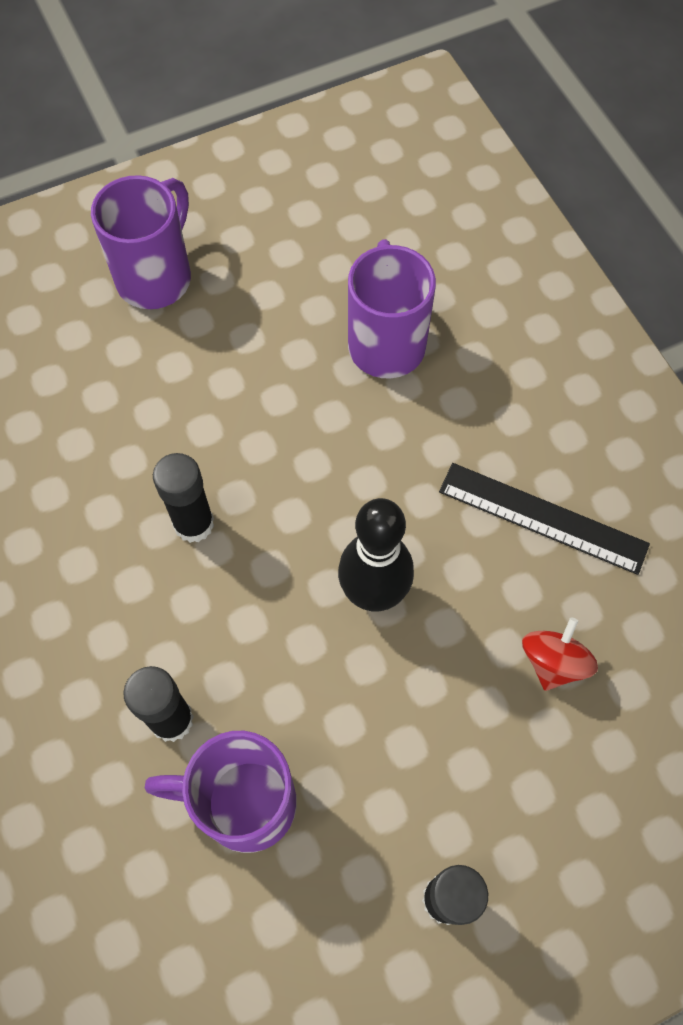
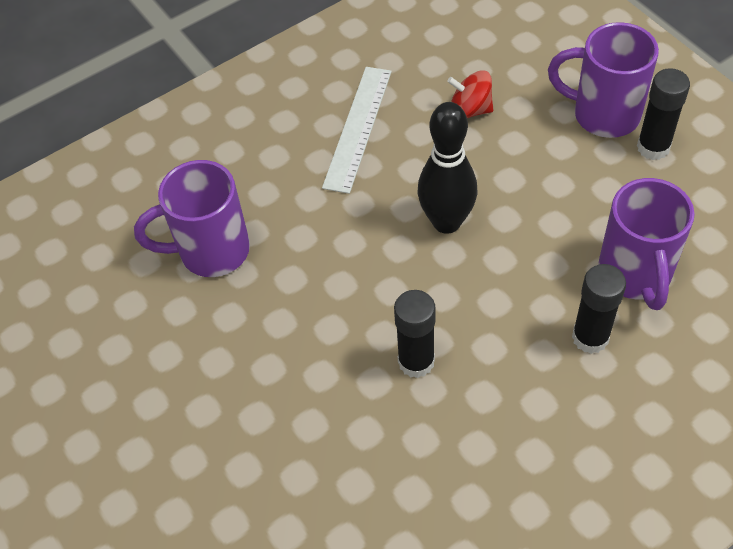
camera: 95 degrees left, 10 degrees down
(156, 277) = (151, 460): purple mug -> purple mug (603, 114)
(543, 517) = (357, 128): black ruler -> white ruler

